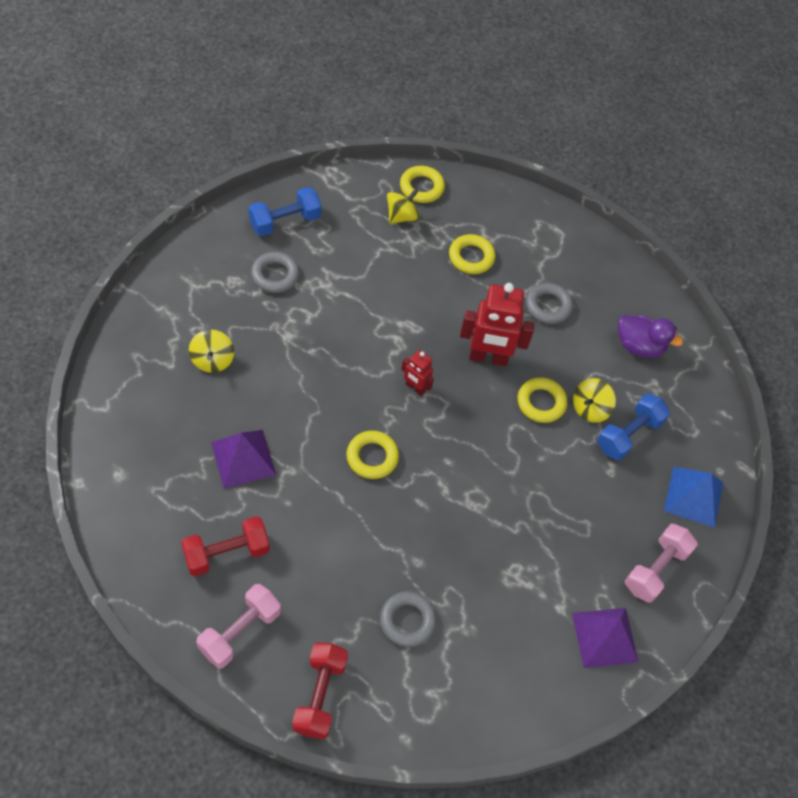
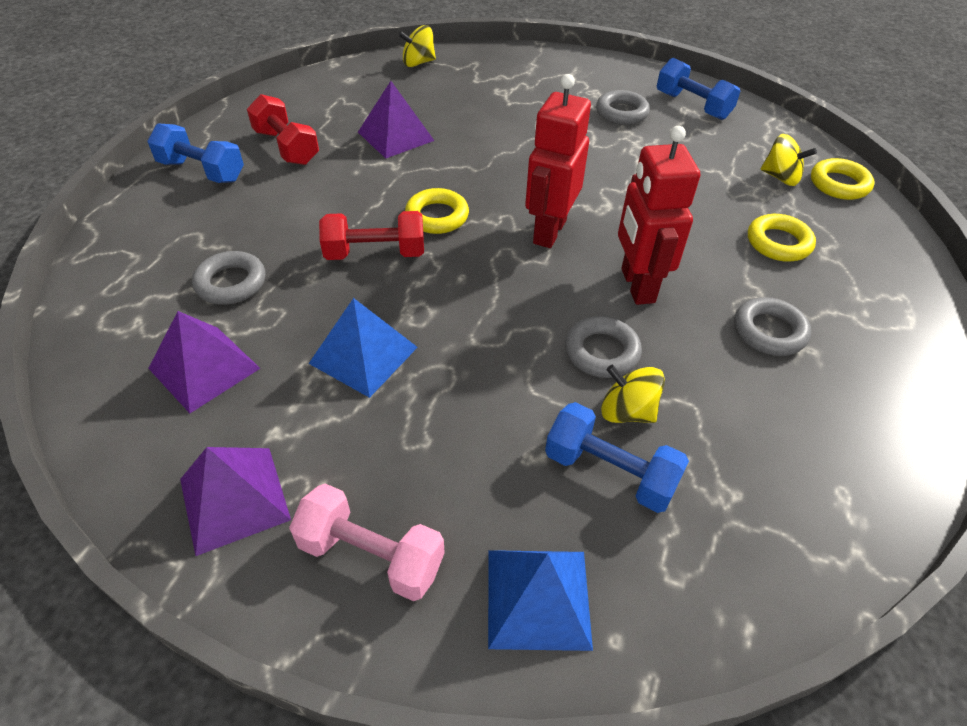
camera: 80 degrees right, 10 degrees down
(212, 360) = (496, 99): yellow spinning top -> yellow spinning top (418, 63)
(240, 632) = (202, 171): pink dumbbell -> blue dumbbell
(320, 695) = (133, 235): red dumbbell -> red dumbbell (375, 253)
(415, 388) = (549, 231): red robot -> red robot, size x1.91
(493, 647) = (204, 368): none -> purple pyramid
(507, 542) = (363, 355): none -> blue pyramid
(541, 402) = (601, 352): yellow ring -> grey ring
(639, 346) = (790, 459): purple duck -> none

